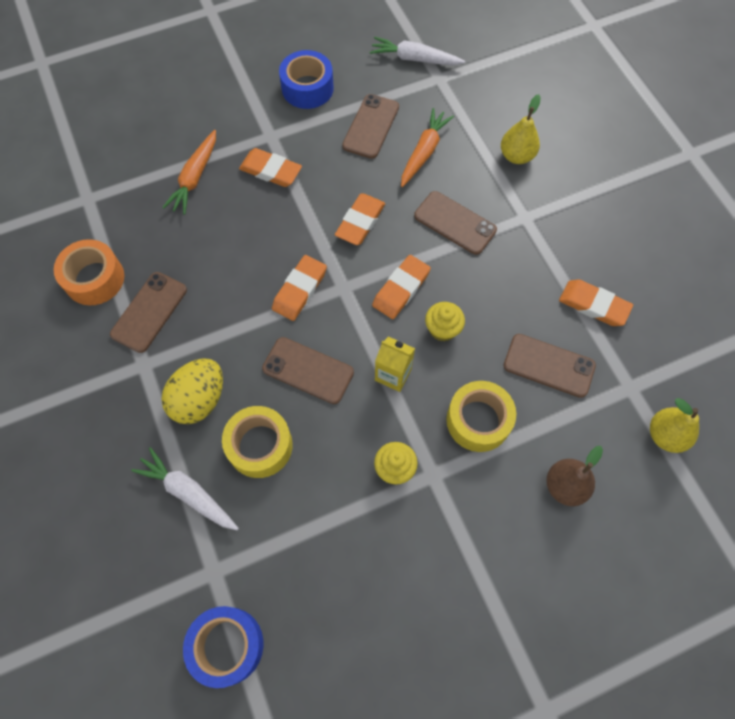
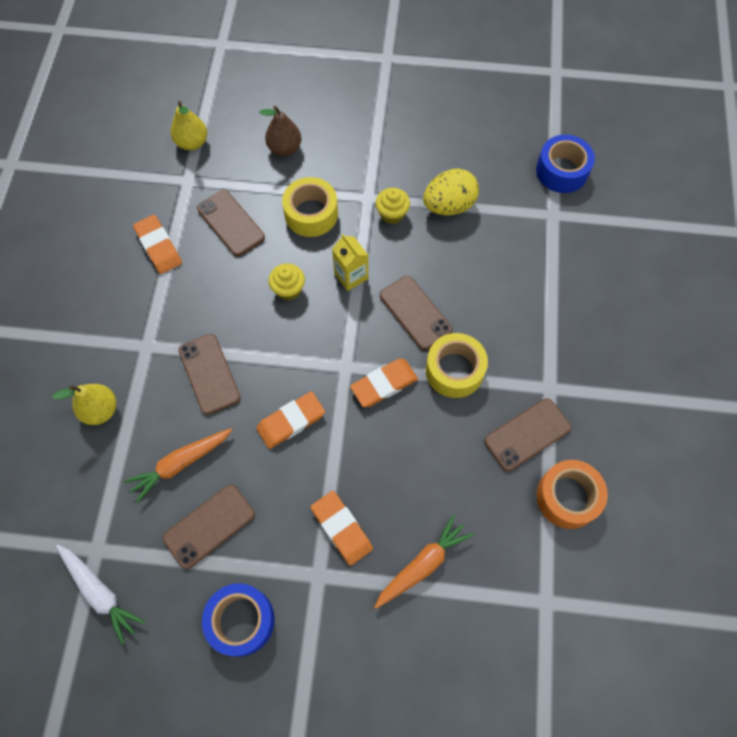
camera: 150 degrees left, 0 degrees up
(188, 492) = (551, 271): white carrot -> none
(199, 399) = (514, 334): yellow egg -> yellow egg (449, 206)
(260, 446) = (482, 277): yellow tape -> yellow tape (454, 370)
(401, 289) = (298, 339): orange eraser -> none

